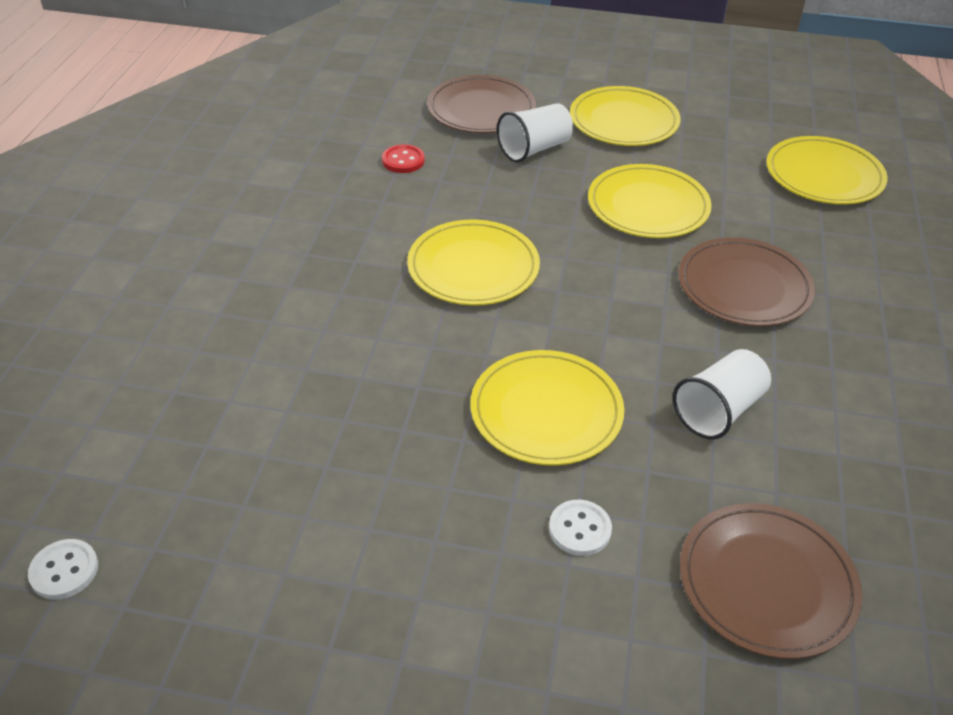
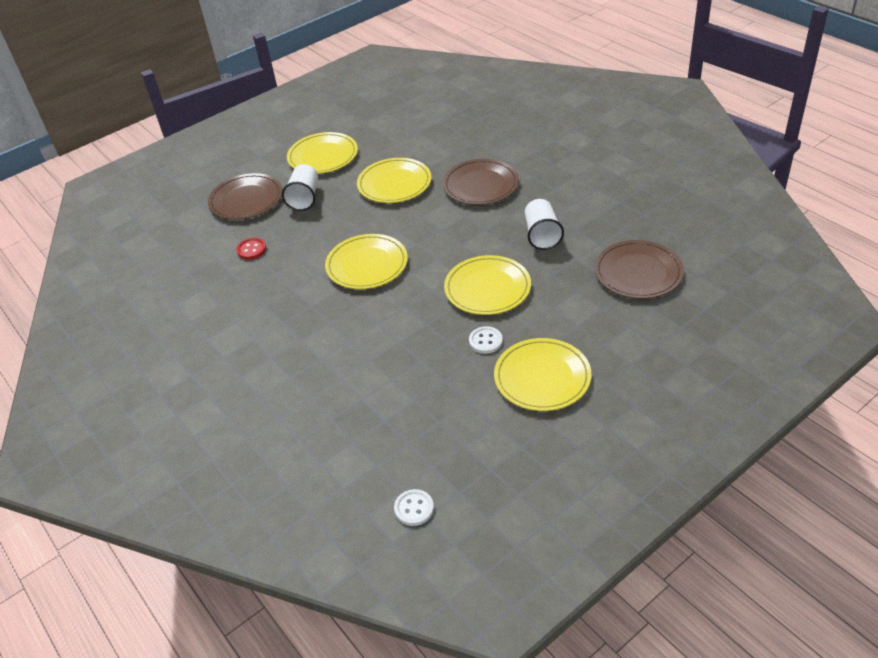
camera: 45 degrees left, 0 degrees up
(580, 529) = (562, 312): white button -> white button (485, 341)
(824, 175) = (441, 119): yellow plate -> yellow plate (542, 377)

